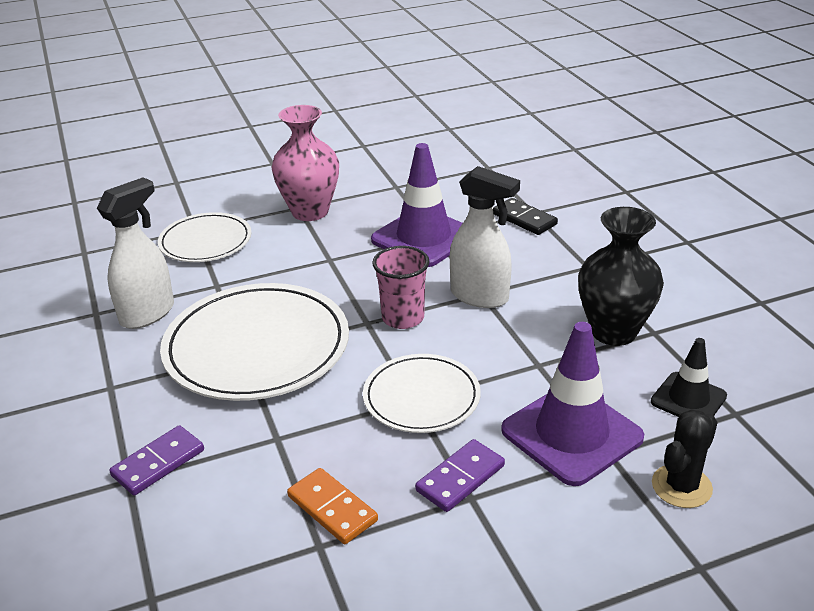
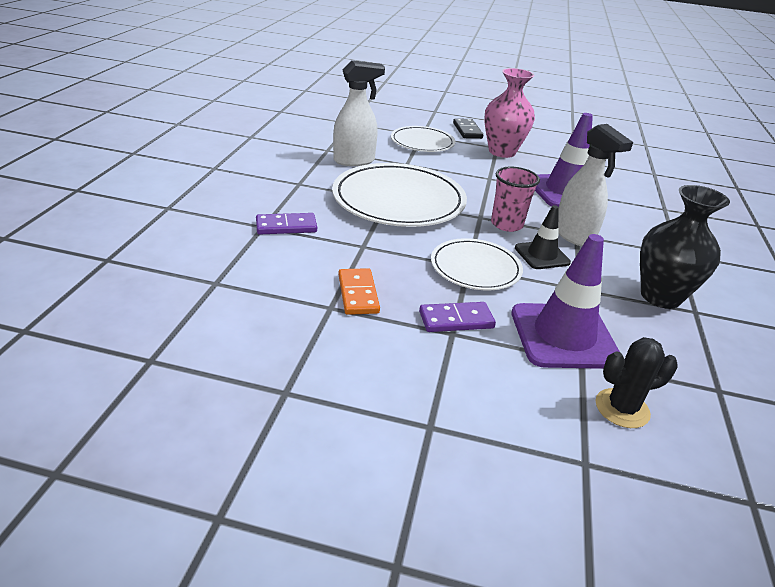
camera: 30 degrees right, 0 degrees up
(524, 219) = (653, 209): black domino -> black domino (467, 131)
(688, 399) = (684, 362): black traffic cone -> black traffic cone (542, 255)

